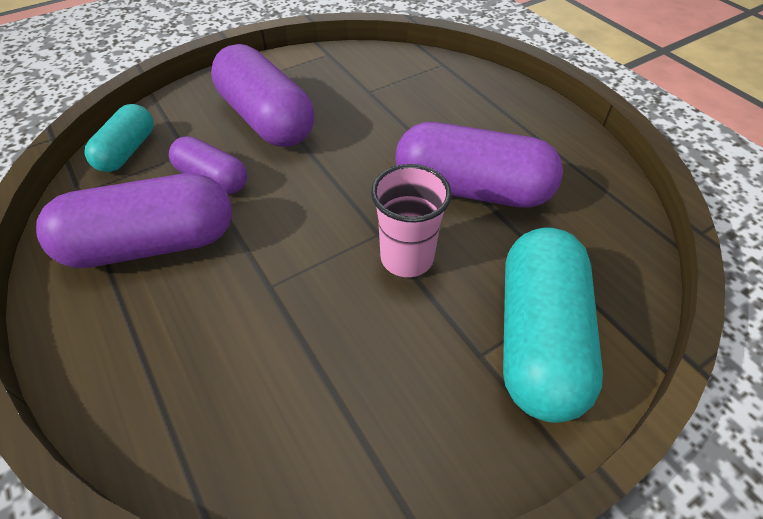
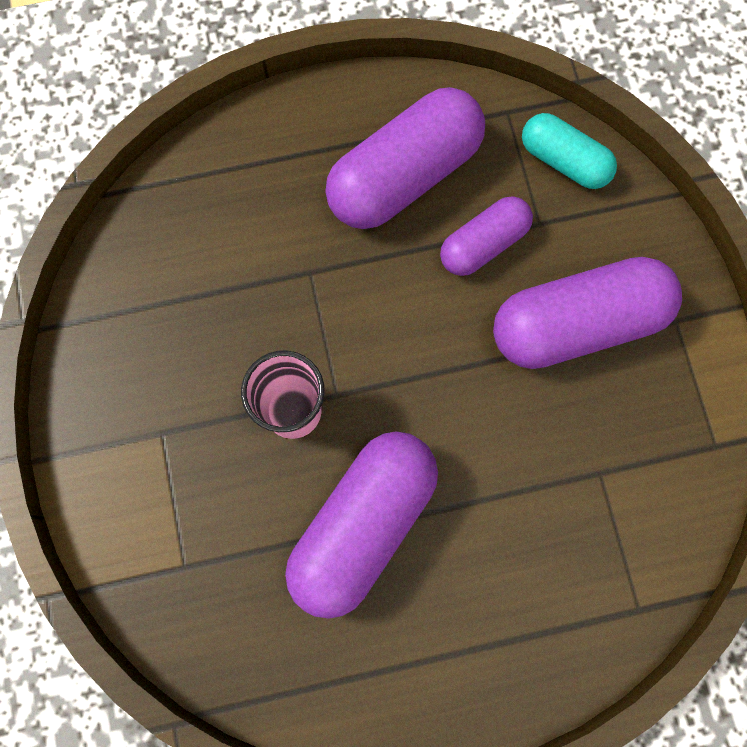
camera: 110 degrees right, 25 degrees up
(151, 244) = (404, 175): purple capsule -> purple capsule turned 45 degrees clockwise
(538, 338) = (155, 493): turquoise capsule -> none

